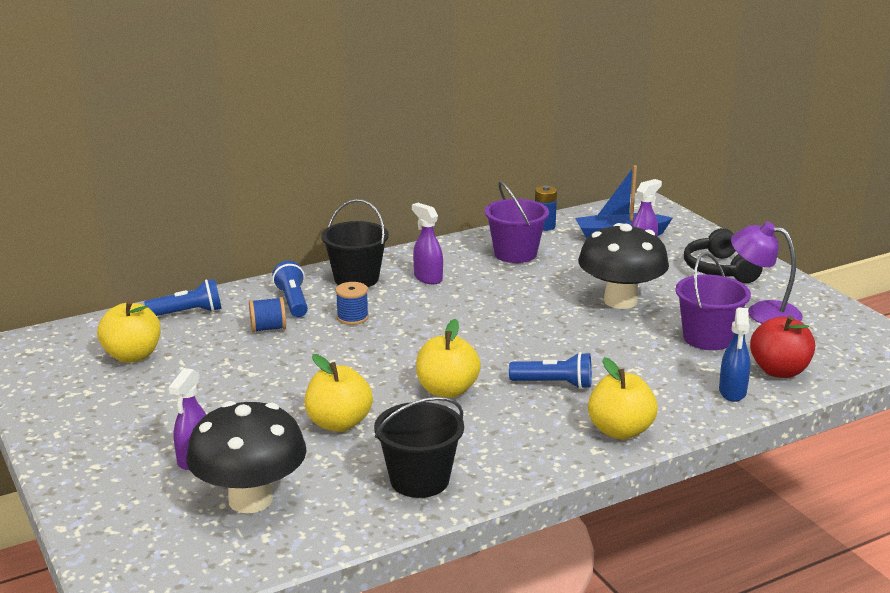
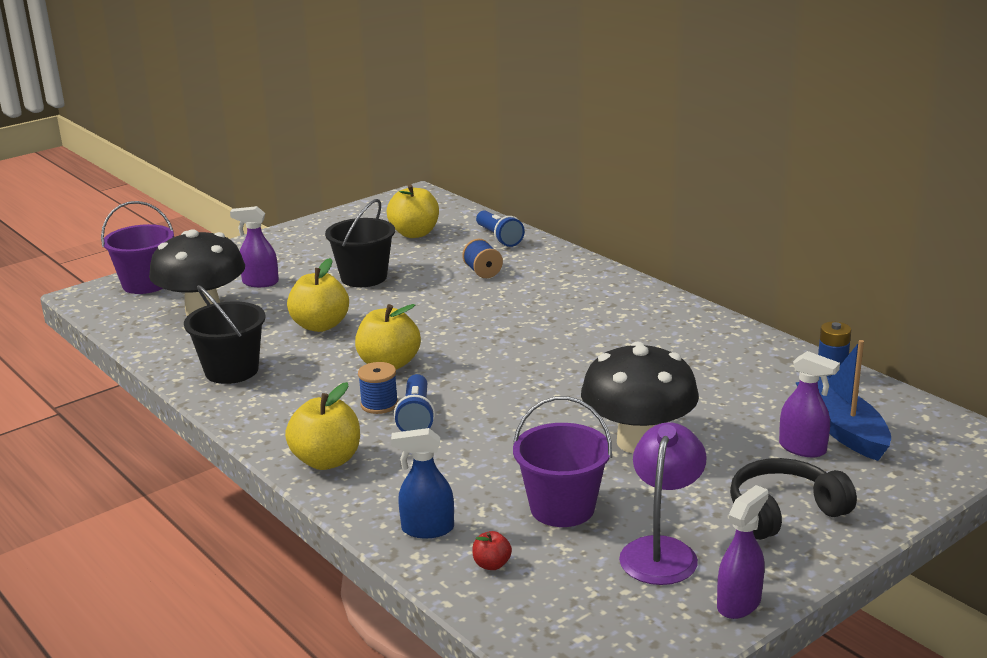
camera: 80 degrees right, 0 degrees up
(293, 301) = (543, 273): blue flashlight -> none
(352, 317) = (521, 303): blue spool -> blue spool (379, 404)
(356, 279) = (608, 292): black bucket -> black bucket (364, 277)
(427, 278) = (632, 325): purple spray bottle -> purple spray bottle (739, 603)
(515, 254) = (731, 365): purple bucket -> purple bucket (146, 284)
(779, 371) = (492, 564): red apple -> red apple, size x0.47

